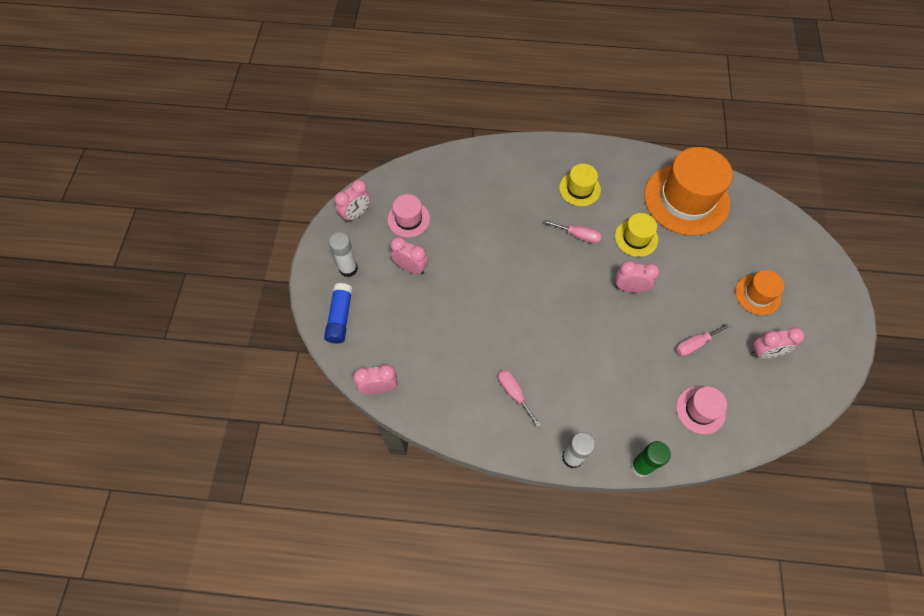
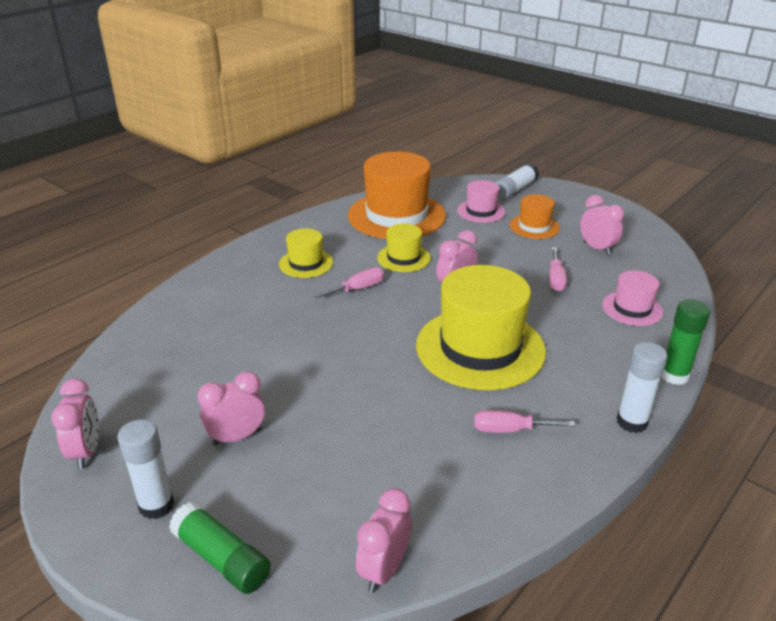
camera: 55 degrees left, 30 degrees down
(340, 317) = (222, 558): blue glue stick -> green glue stick
(408, 219) = (166, 404): pink hat -> pink hat (481, 211)
(576, 339) = (480, 348): none -> yellow hat
(765, 352) = (597, 248): pink clock -> pink clock turned 60 degrees counterclockwise
(804, 252) = (514, 190): none -> white glue stick

